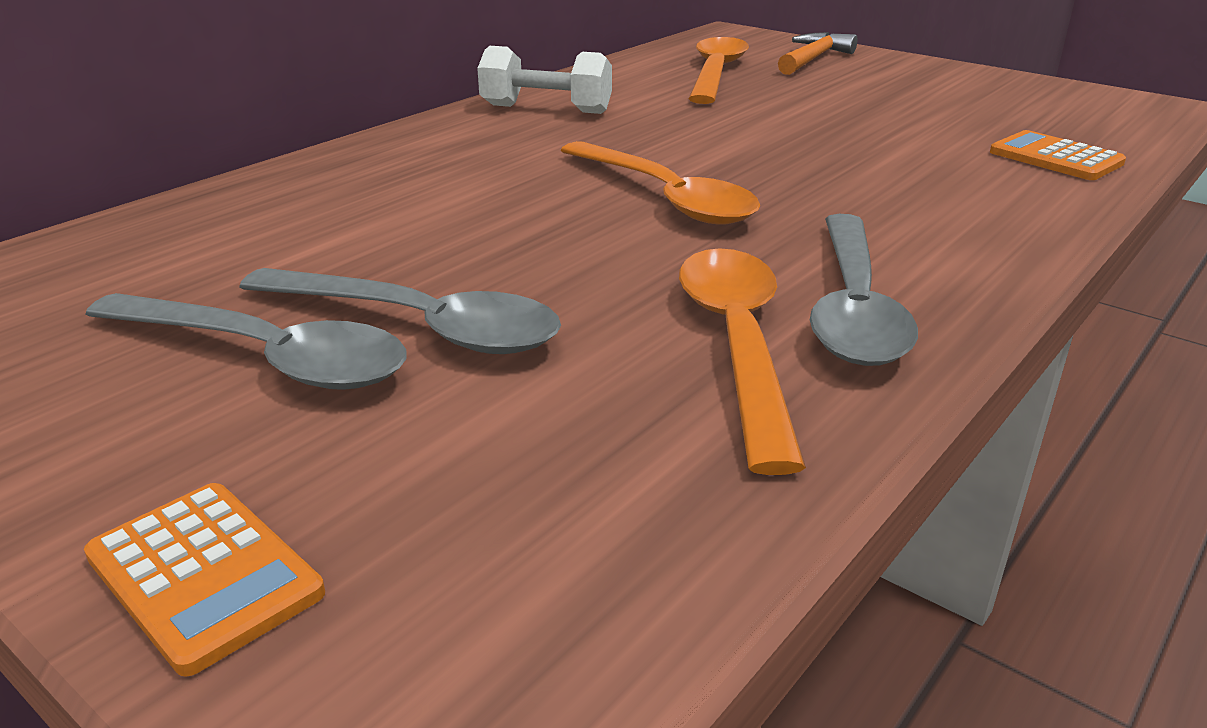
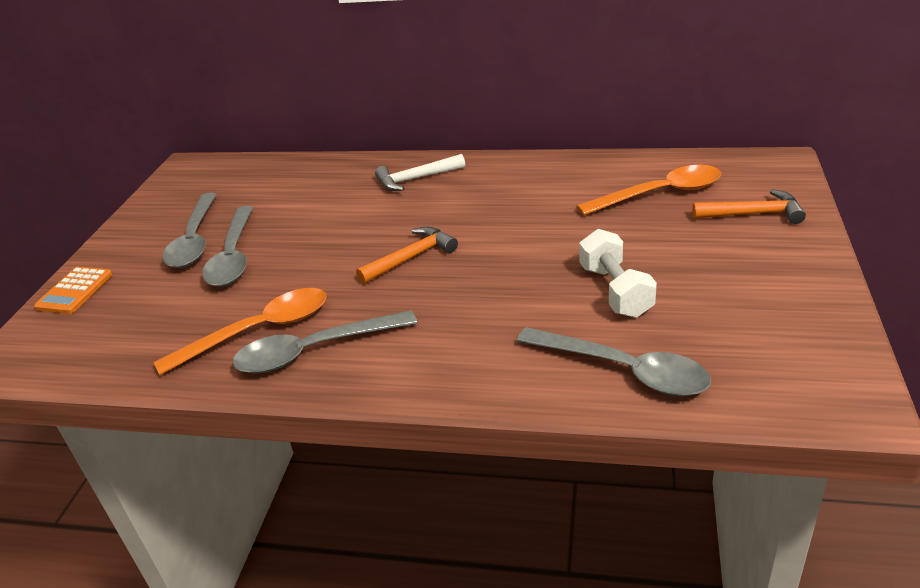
camera: 65 degrees right, 5 degrees up
(435, 152) = (416, 179): none -> white hammer
(546, 109) = (514, 176): white dumbbell -> white dumbbell (615, 291)
(666, 197) = (411, 257): orange spoon -> orange hammer
(1055, 158) = (624, 370): orange calculator -> grey spoon

